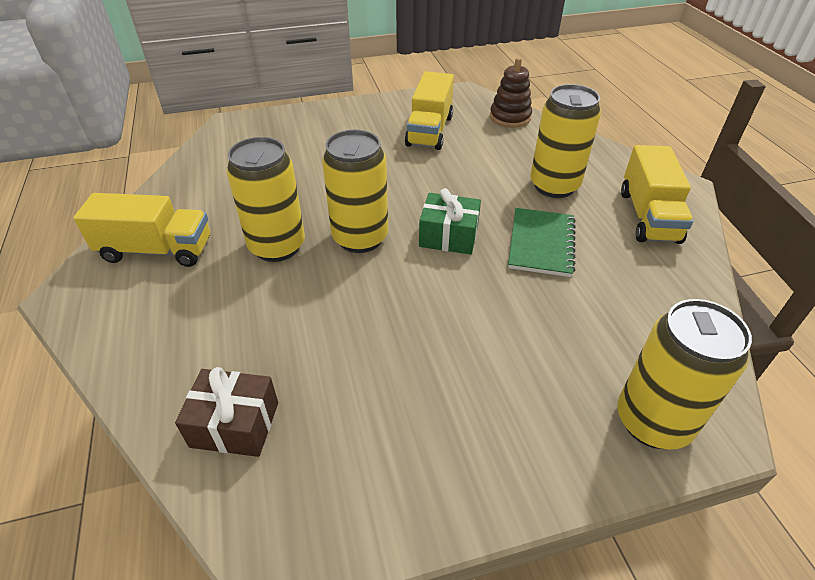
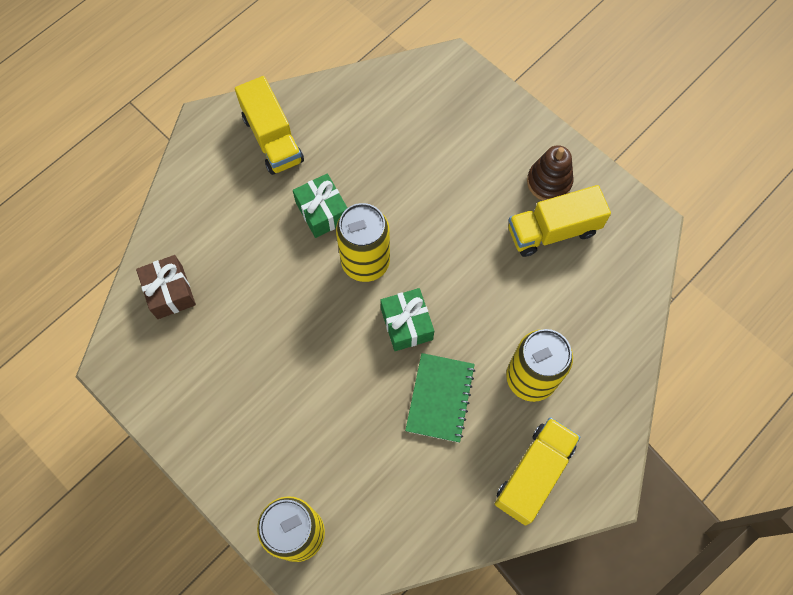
camera: 60 degrees right, 25 degrees up
(277, 246) = (322, 212): yellow can -> green gift
(510, 117) = (629, 290): brown stacking toy -> brown stacking toy (549, 182)
(541, 243) = (440, 398): green notebook -> green notebook turned 60 degrees counterclockwise
(648, 216) = (533, 474): yellow truck -> yellow truck turned 150 degrees clockwise

